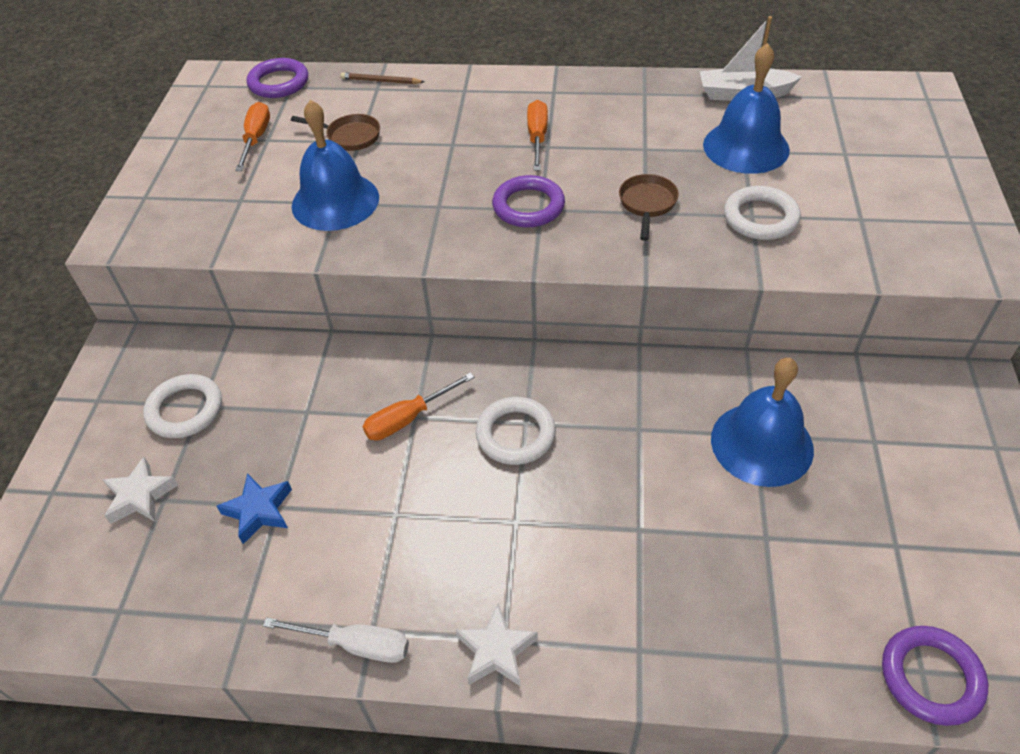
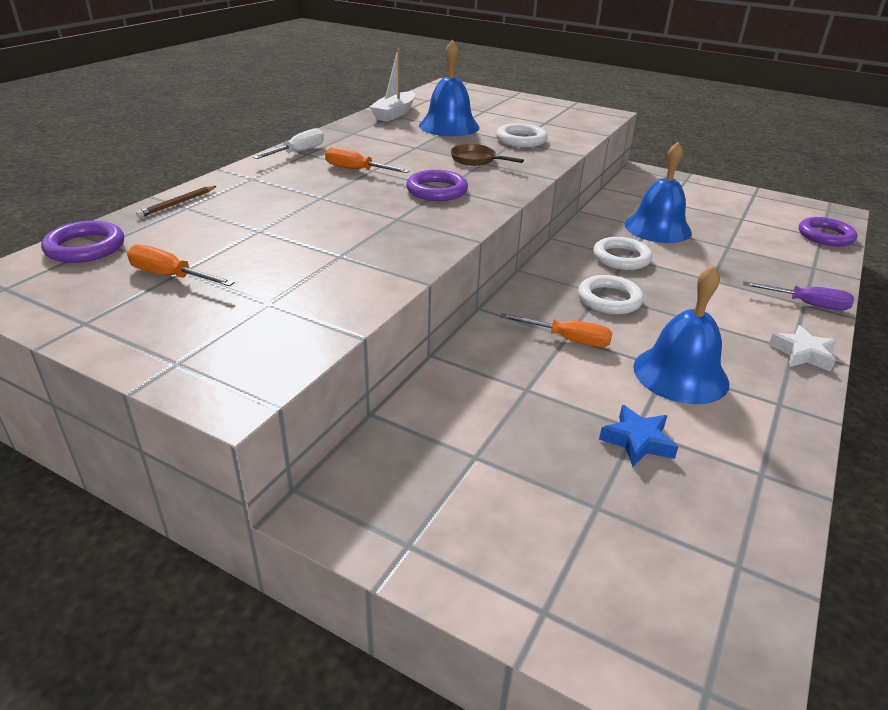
camera: 70 degrees left, 15 degrees down
(140, 496) = (585, 525): white star -> none
(185, 410) = (474, 469): white ring -> white ring (621, 258)
(335, 201) = (336, 256): blue bell -> blue bell (680, 374)
(350, 136) = (244, 232): brown pan -> none
(356, 645) = (793, 414): white screwdriver -> white screwdriver (298, 152)
(408, 419) = (567, 339): orange screwdriver -> orange screwdriver turned 60 degrees counterclockwise
(640, 653) = (807, 304): none -> purple screwdriver

